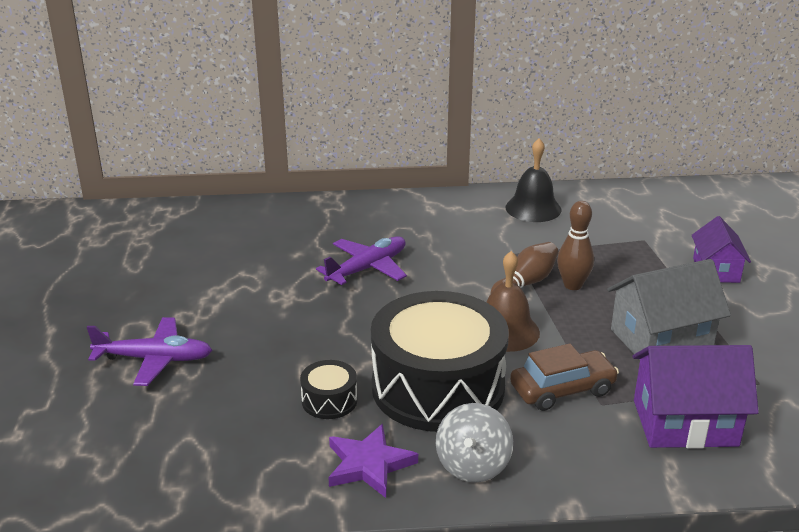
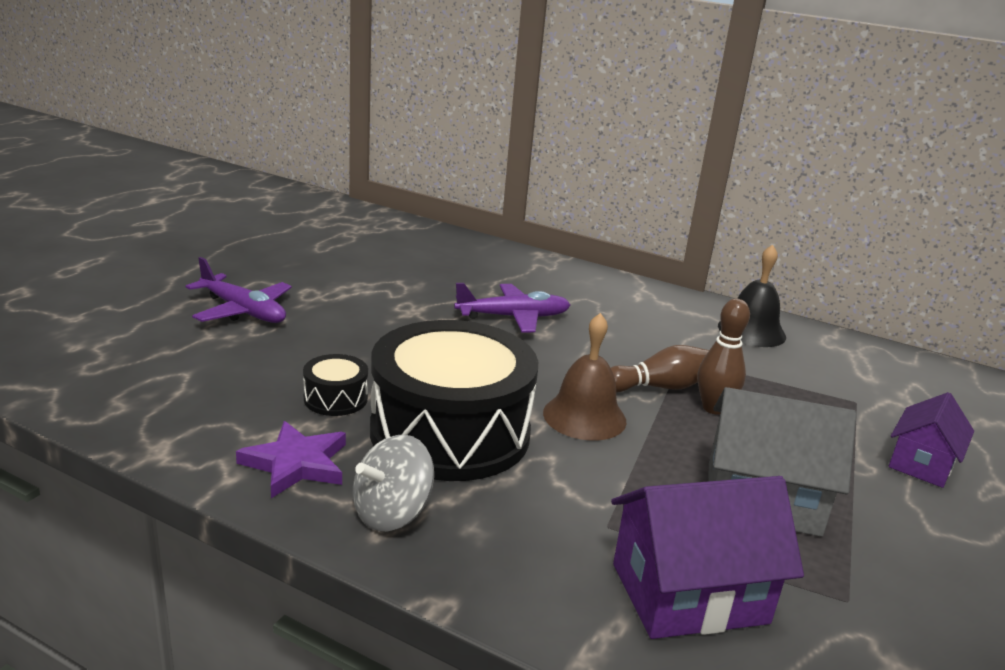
camera: 30 degrees right, 5 degrees down
(562, 389) = (579, 492): brown car -> none
(685, 423) = (689, 593): purple house -> purple house turned 45 degrees counterclockwise

